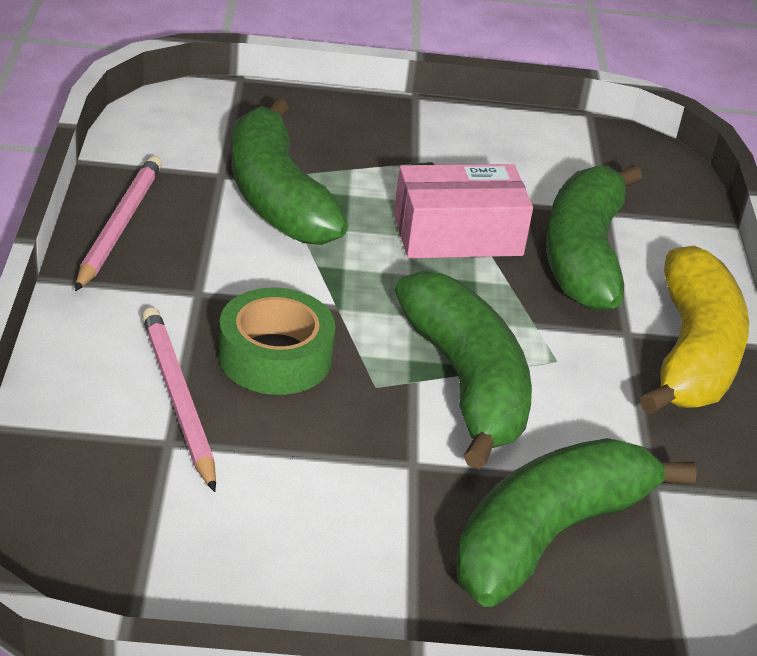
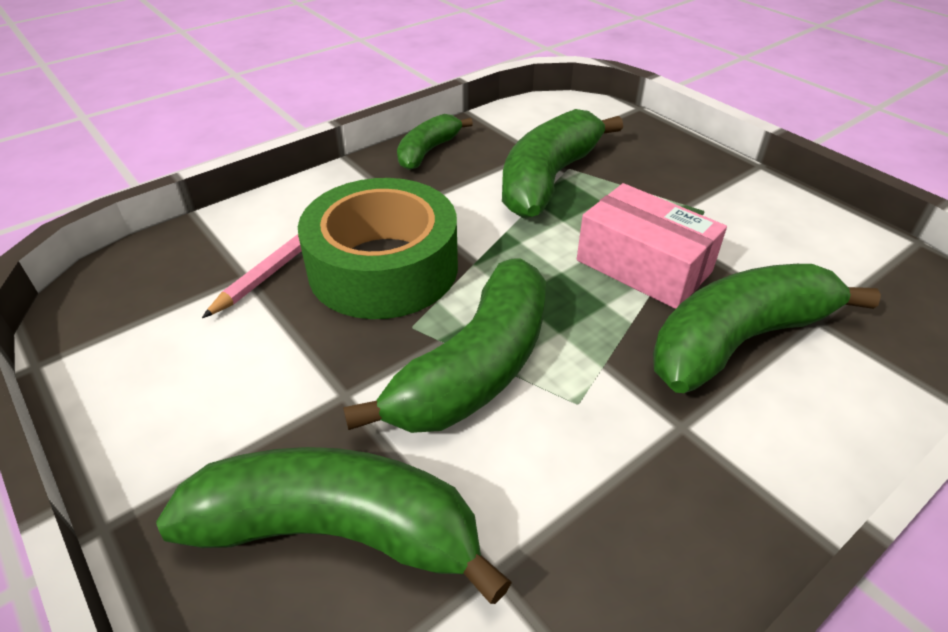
camera: 55 degrees right, 5 degrees up
(119, 226) = (428, 151): pink pencil -> green banana
(275, 357) = (383, 267): green tape -> green tape, size x1.55
(693, 354) = (724, 490): yellow banana -> none

